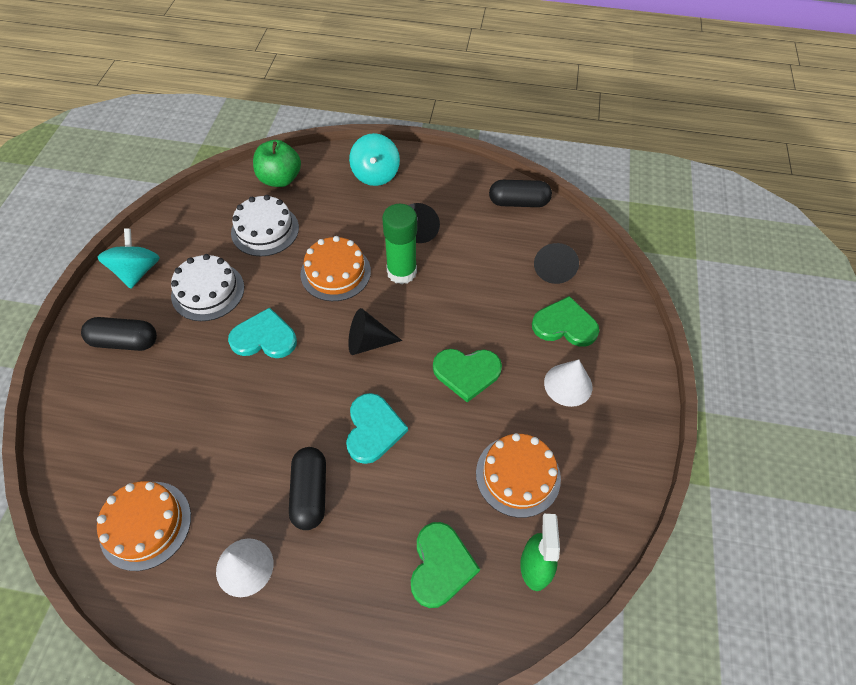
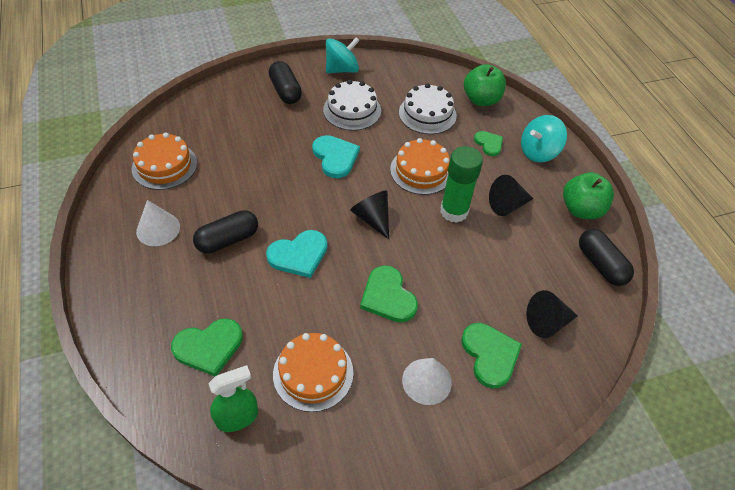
camera: 60 degrees right, 5 degrees down
(340, 203) = (489, 144): none -> green heart
(457, 182) = (581, 209): none -> green apple

